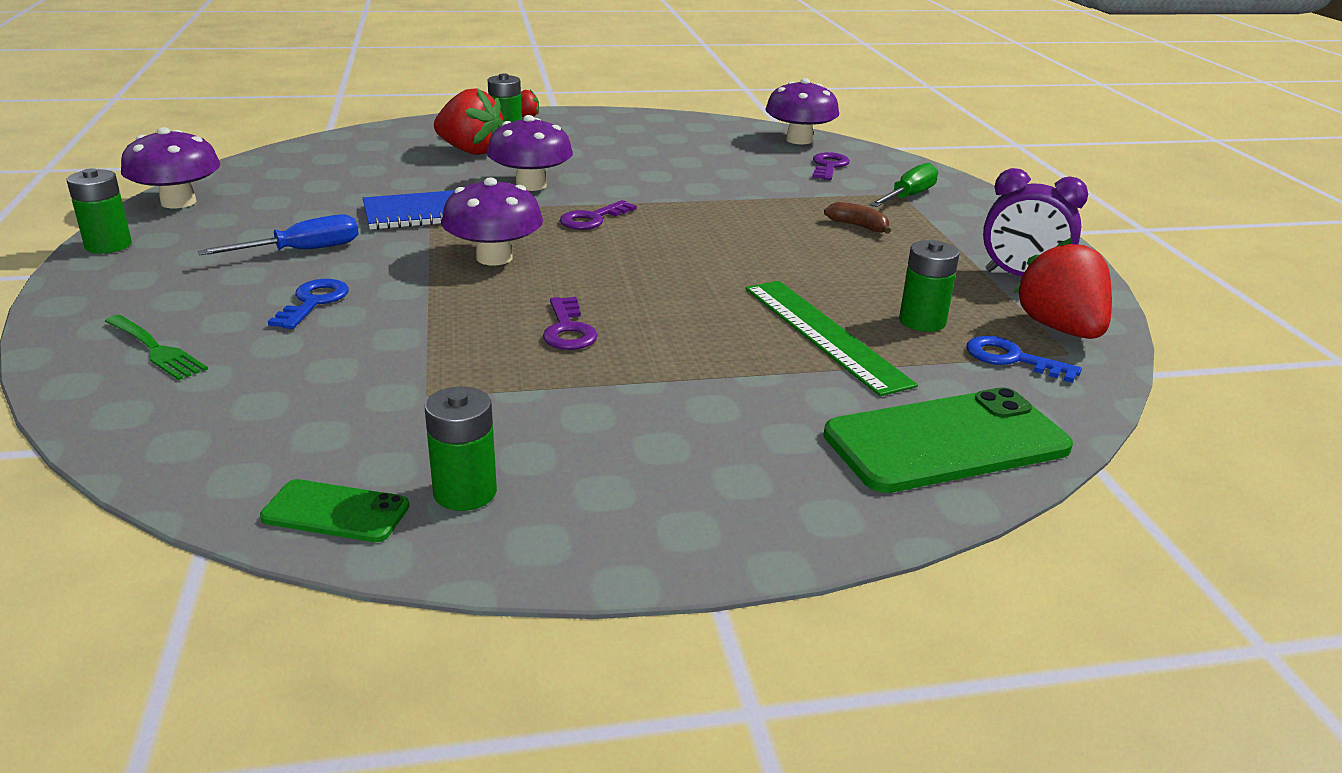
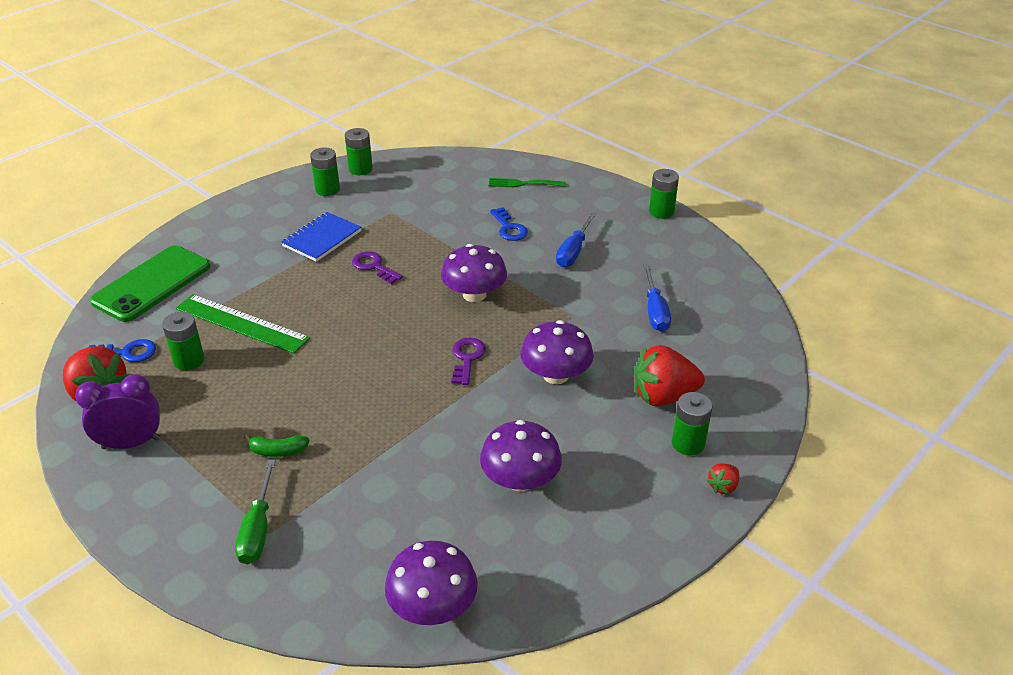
camera: 145 degrees right, 10 degrees up
(178, 202) = (704, 250): purple mushroom -> purple mushroom (520, 480)
(335, 512) = (360, 169): green phone -> green battery
(350, 186) = (655, 311): none -> blue screwdriver
(416, 213) = (573, 307): blue notebook -> blue notebook (322, 238)
(828, 166) = (362, 554): purple key -> none
(858, 226) = (278, 451): brown banana -> green banana

